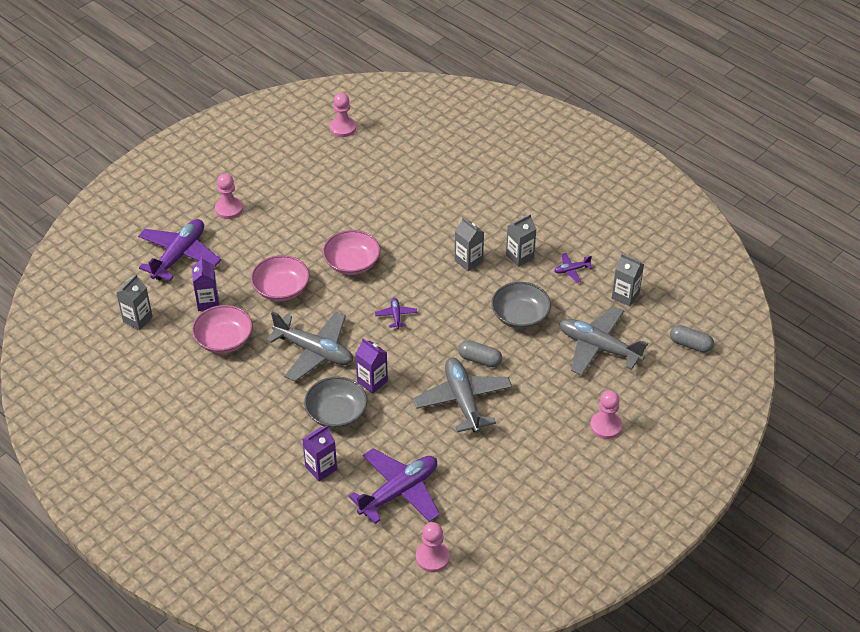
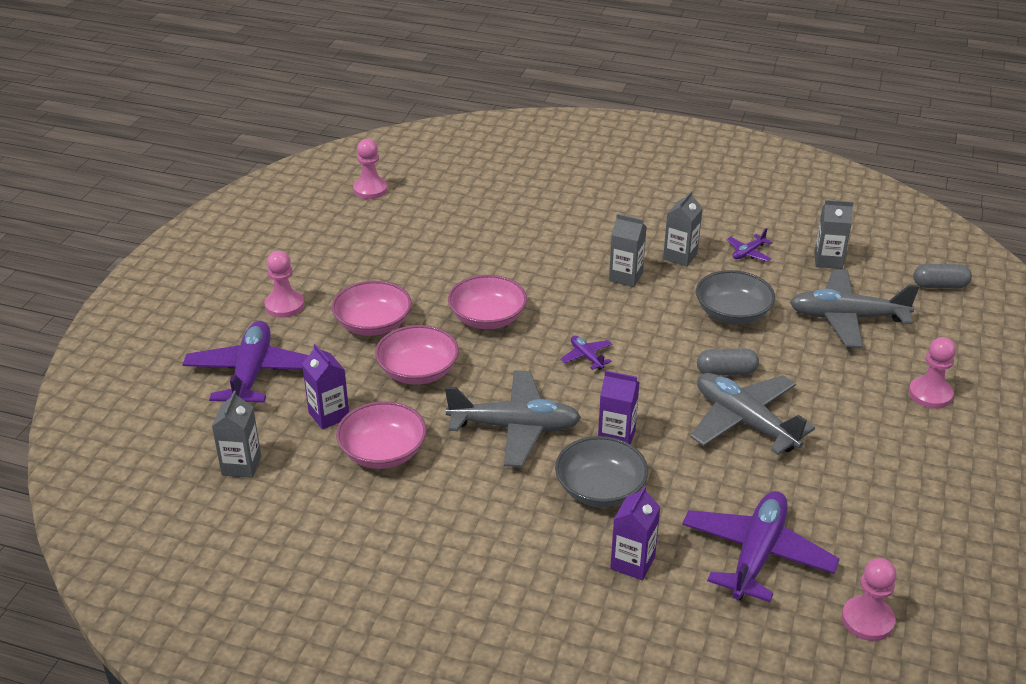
camera: 25 degrees left, 10 degrees down
(275, 243) = (373, 324): none -> pink bowl

